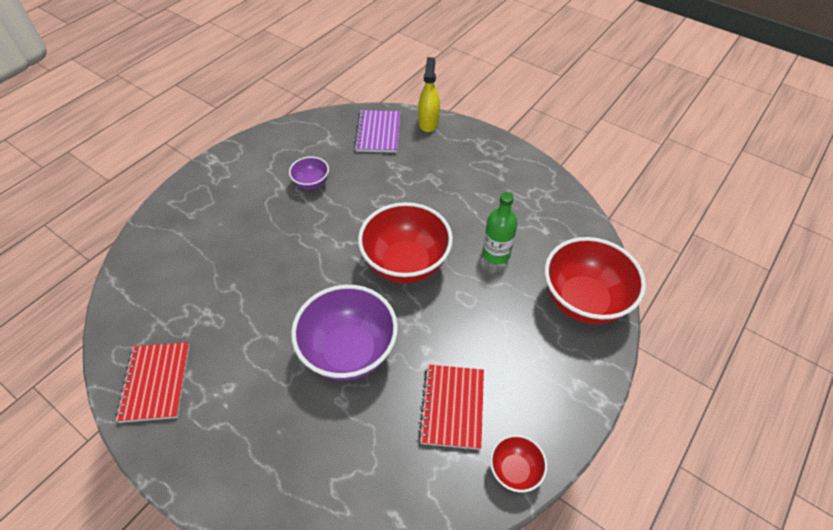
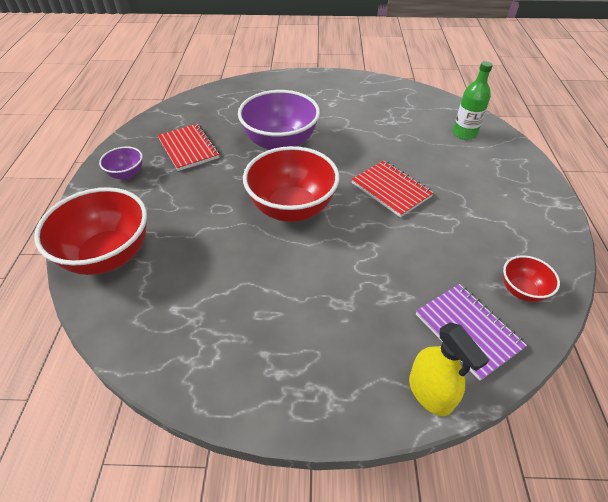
camera: 145 degrees right, 5 degrees down
(155, 382) = (372, 90): red notebook -> red notebook (391, 190)
(311, 183) = (450, 230): purple bowl -> purple bowl (126, 174)
(496, 254) = (215, 256): green bottle -> green bottle (464, 133)
(514, 470) = (132, 140): red bowl -> red bowl (521, 290)

